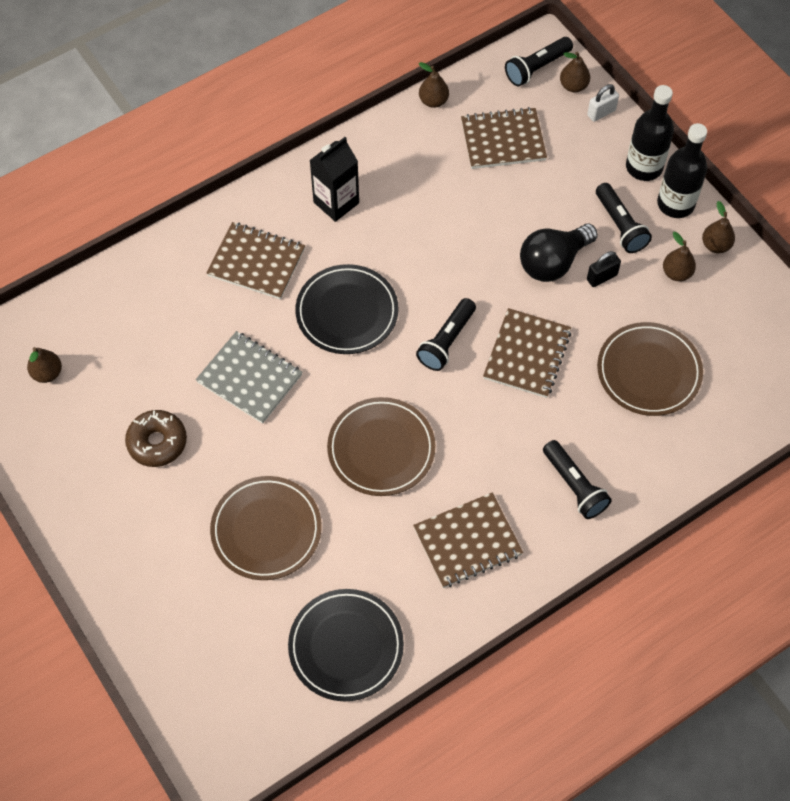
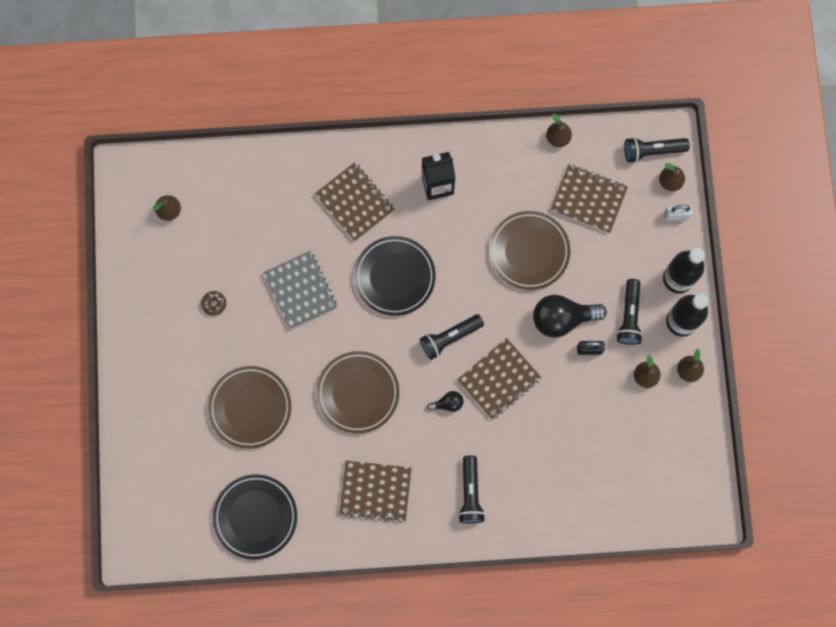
camera: 30 degrees right, 15 degrees up
(157, 442) = (214, 304): brown donut -> brown donut, size x0.54
(488, 407) = (448, 403): none -> black light bulb
(648, 372) = (575, 440): brown plate -> brown plate (529, 251)

